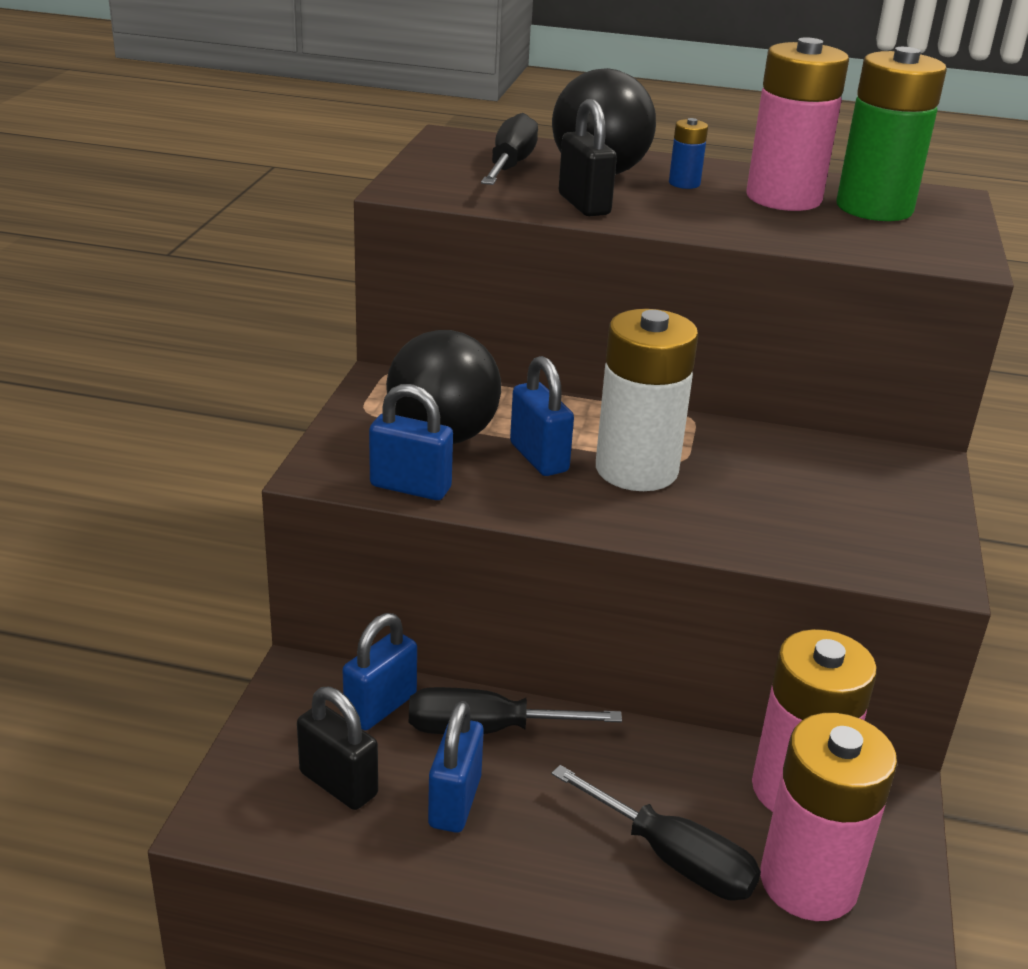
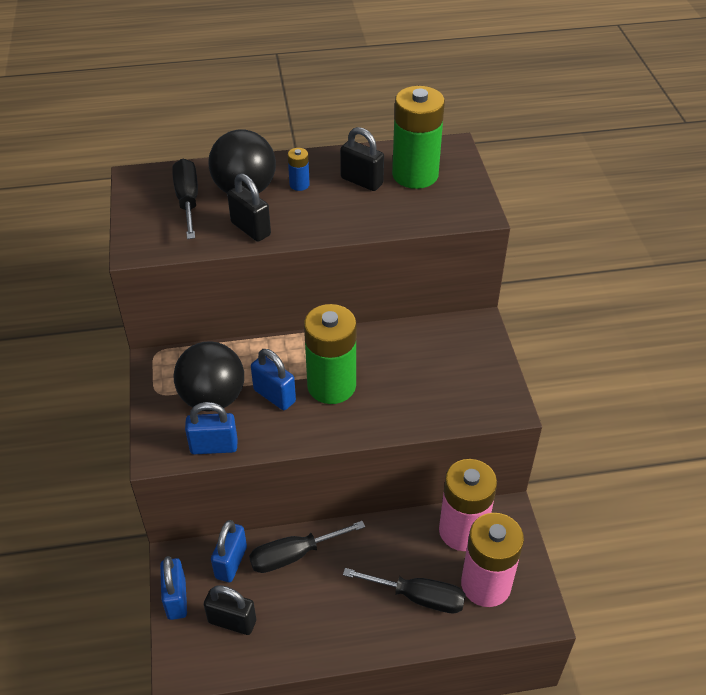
camera: 20 degrees left, 15 degrees up
(455, 802) = (298, 608): blue padlock -> blue padlock (176, 599)
(636, 470) = (331, 386): white battery -> green battery
(783, 198) = (361, 181): pink battery -> black padlock

